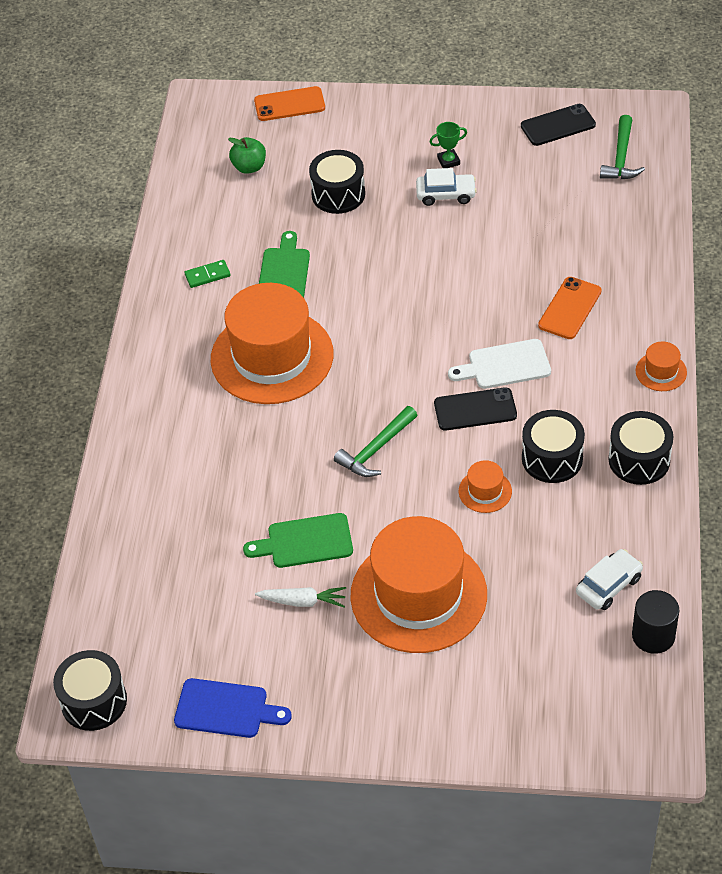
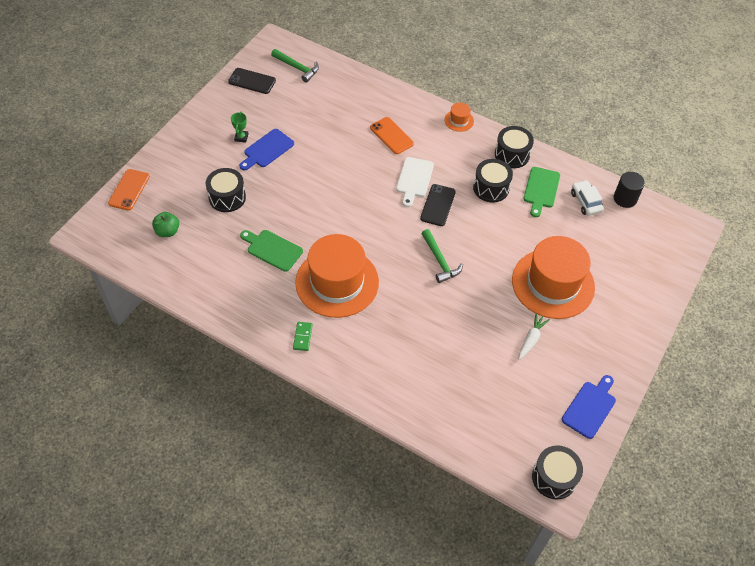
camera: 70 degrees left, 5 degrees up
(207, 275) = (245, 289): green domino -> green domino (302, 337)
(305, 542) = (488, 321): green cutting board -> green cutting board (541, 189)
(446, 194) = (267, 150): white car -> blue cutting board
(485, 491) = (497, 225): orange hat -> none
(558, 125) = (252, 81): black phone -> black phone turned 75 degrees counterclockwise

